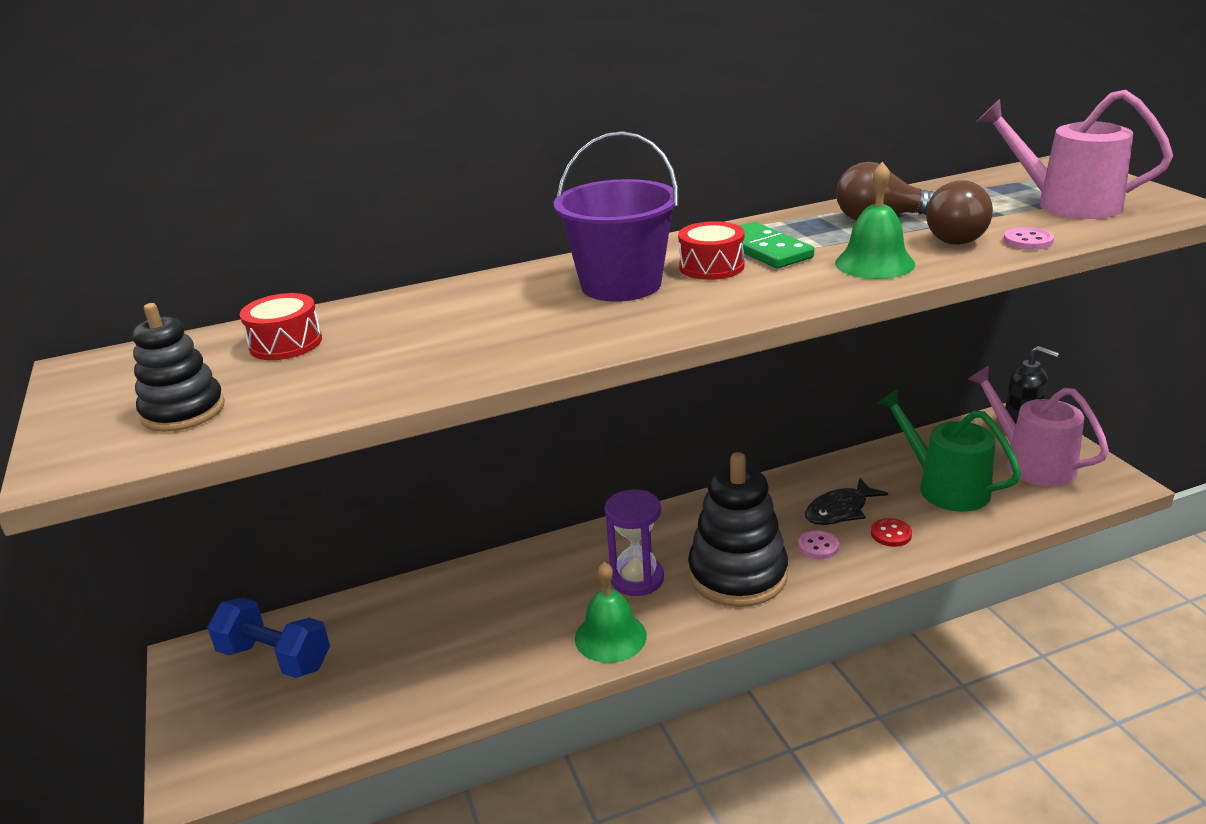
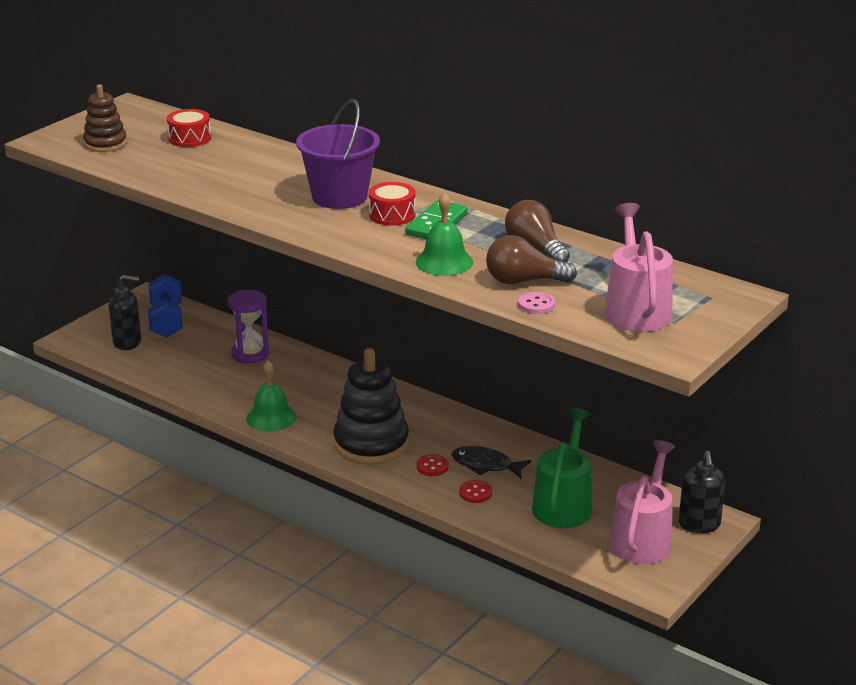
camera: 55 degrees right, 0 degrees up
(183, 411) = (105, 143): black stacking toy -> brown stacking toy
(281, 717) = (127, 342): none -> black soap dispenser
(637, 579) = (334, 409): purple hourglass -> purple hourglass (250, 354)
(818, 546) = (432, 467): pink button -> red button

